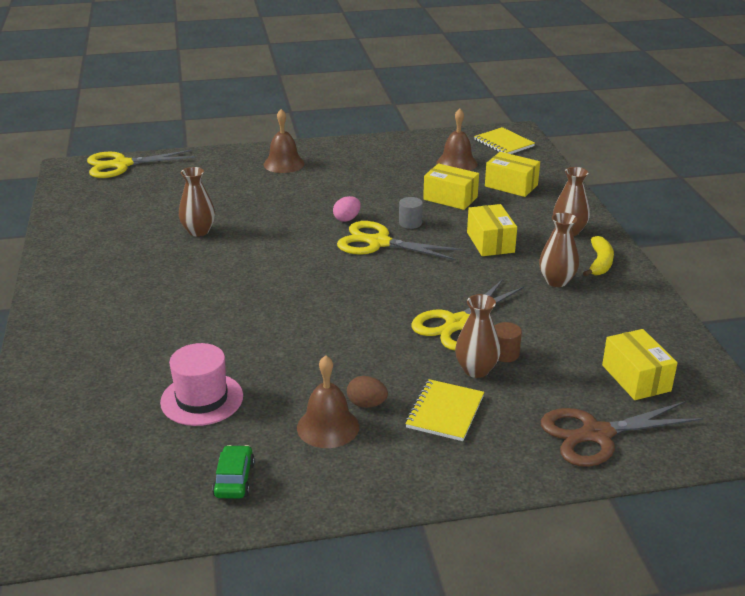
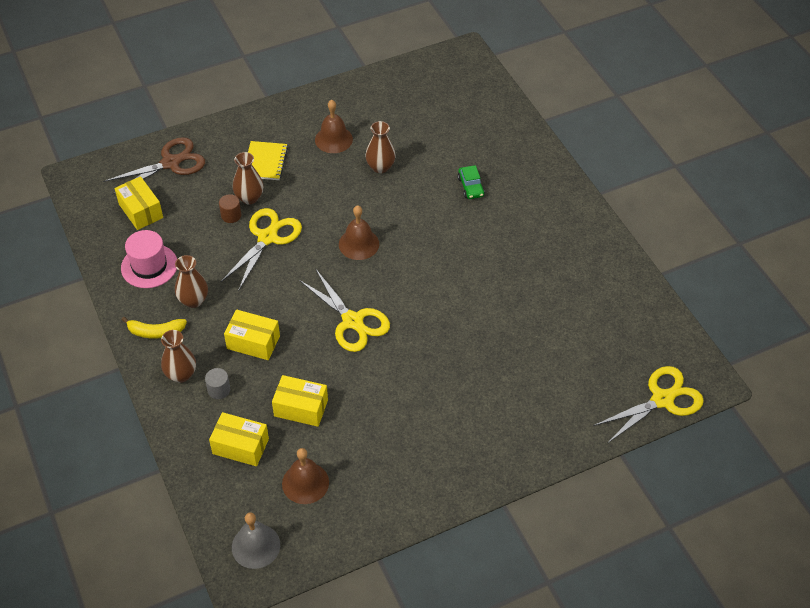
camera: 165 degrees right, 20 degrees up
(198, 231) = (516, 305): brown vase -> brown vase (380, 167)
(202, 399) = (418, 144): pink hat -> pink hat (149, 266)
(234, 479) = (373, 99): green car -> green car (470, 187)
(284, 164) = (494, 439): brown bell -> brown bell (359, 244)
(347, 219) = (392, 351): pink egg -> none
(366, 404) = (315, 159): brown egg -> none
(378, 243) = (353, 321): yellow scissors -> yellow scissors turned 45 degrees clockwise
(410, 223) = (331, 357): grey cylinder -> grey cylinder (219, 390)
(490, 242) = (253, 342): yellow box -> yellow box turned 45 degrees counterclockwise
(503, 143) = (256, 546): yellow notebook -> grey bell
(599, 263) = (155, 332): yellow banana -> yellow banana turned 90 degrees counterclockwise

